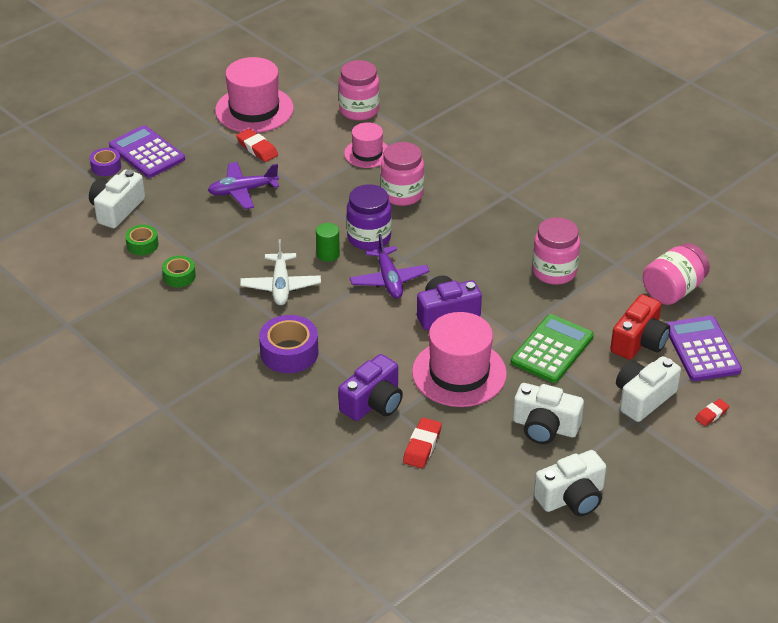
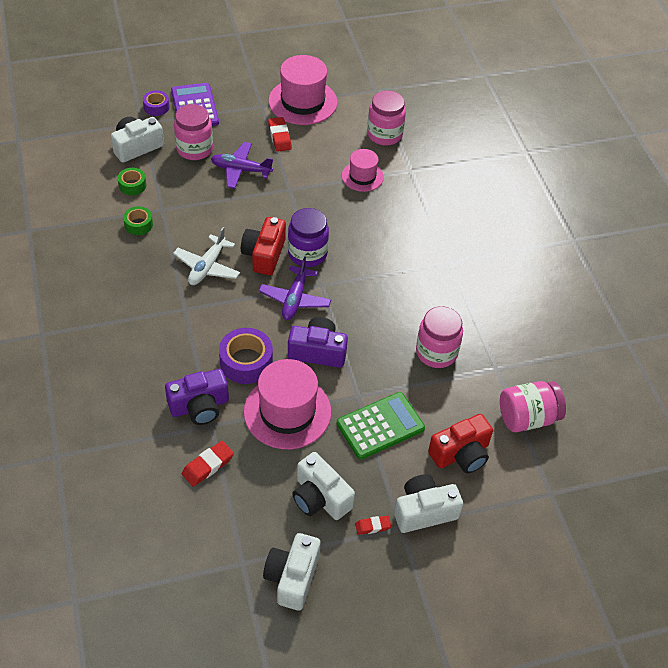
camera: 25 degrees right, 10 degrees up
(289, 352) = (169, 329): purple tape -> purple tape (246, 362)
(328, 254) = (264, 254): green cylinder -> red camera
(402, 194) = (363, 225): pink jar -> pink jar (194, 149)
(571, 497) = (292, 577): white camera -> white camera turned 105 degrees clockwise
(702, 349) = (511, 488): purple calculator -> none
(711, 414) = (473, 557): red eraser -> red eraser (373, 526)

